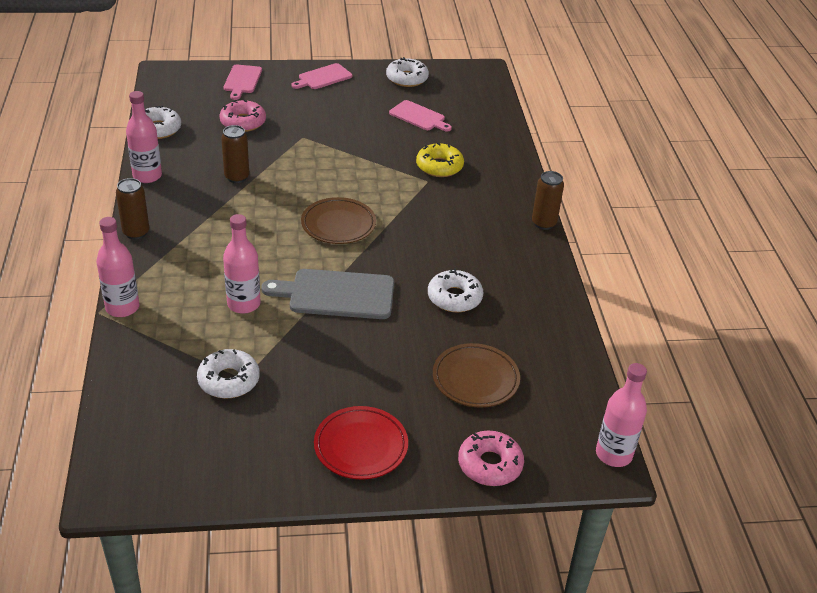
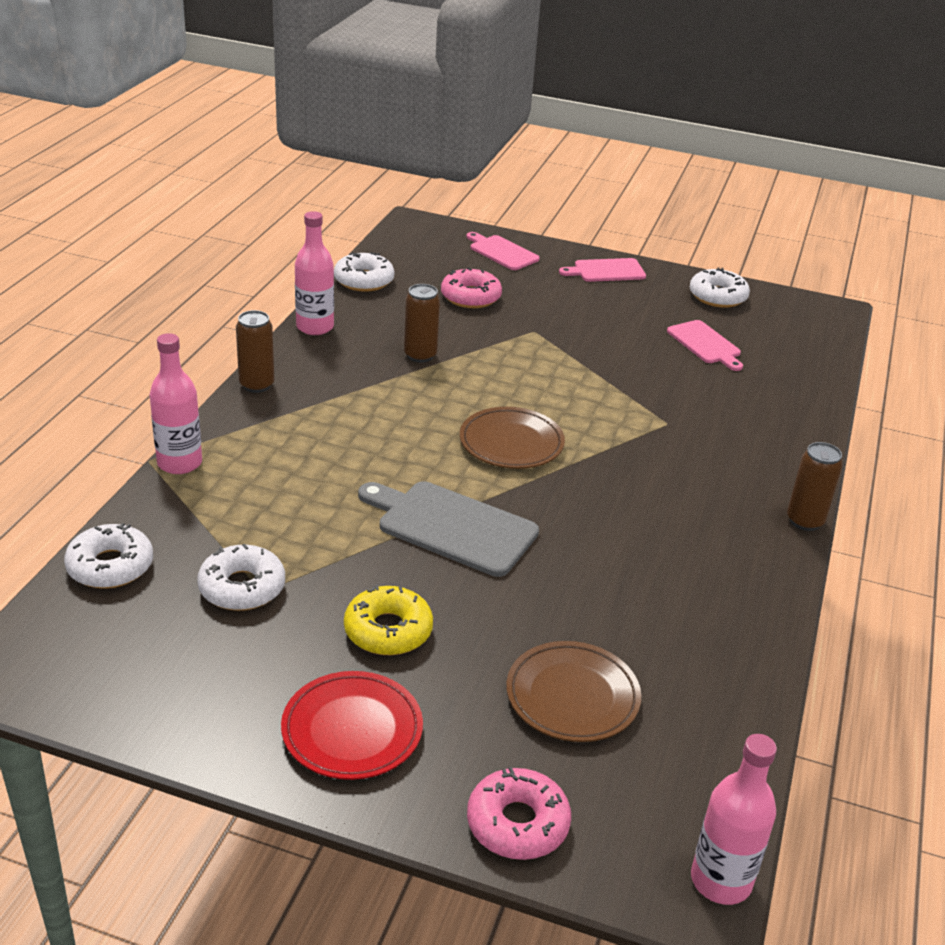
camera: 25 degrees right, 5 degrees down
(242, 80) = (501, 252): pink cutting board -> pink cutting board turned 105 degrees clockwise
(243, 304) = (325, 502): pink bottle -> none
(439, 166) = (695, 410): yellow donut -> yellow donut (388, 630)
(454, 298) = (611, 579): white donut -> white donut (110, 566)

